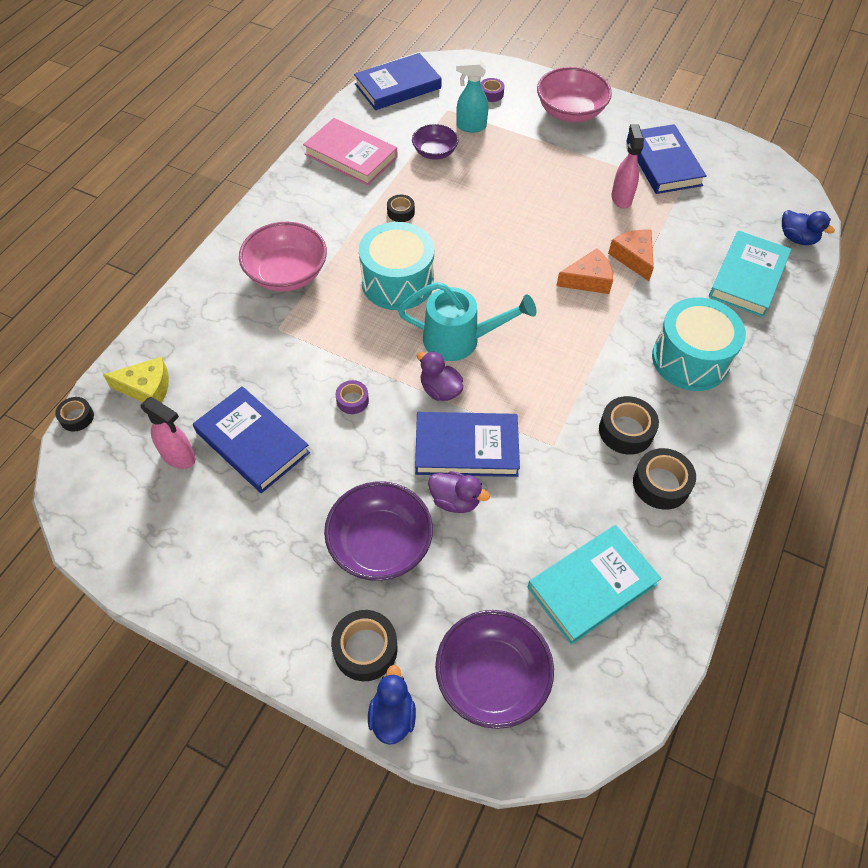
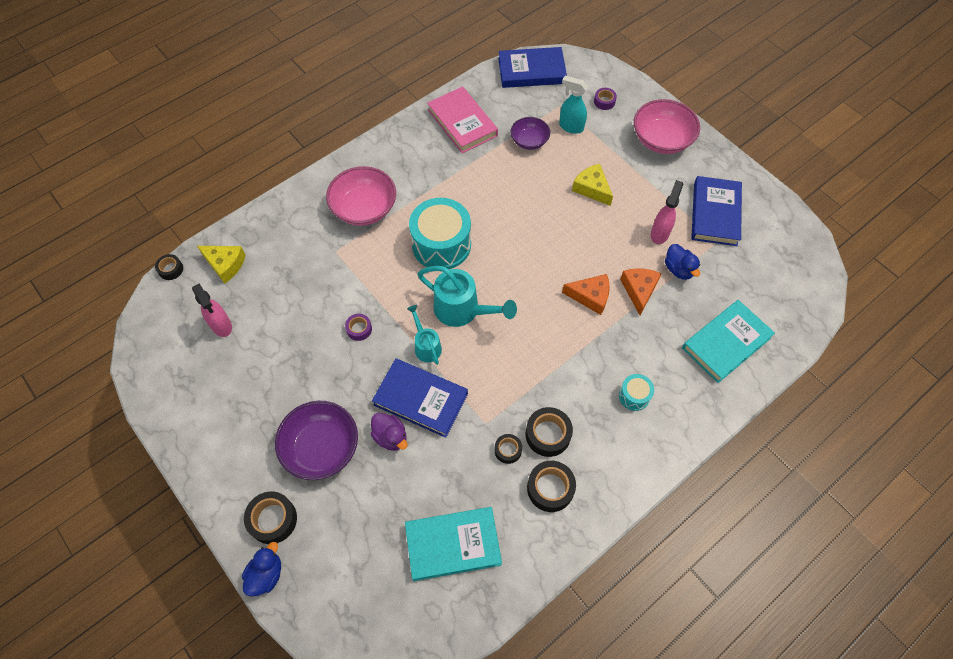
camera: 25 degrees right, 5 degrees up
(252, 442) = (274, 334): blue book -> none
(400, 212) = (475, 185): black tape -> black tape (508, 450)
(440, 390) = (426, 345): purple duck -> turquoise watering can
(491, 678) = (345, 579): purple bowl -> none
(527, 178) = (592, 189): none -> yellow cheese
(690, 359) = (634, 396): turquoise drum -> turquoise drum, size x0.48
(797, 238) = (792, 323): blue duck -> blue duck (678, 269)

